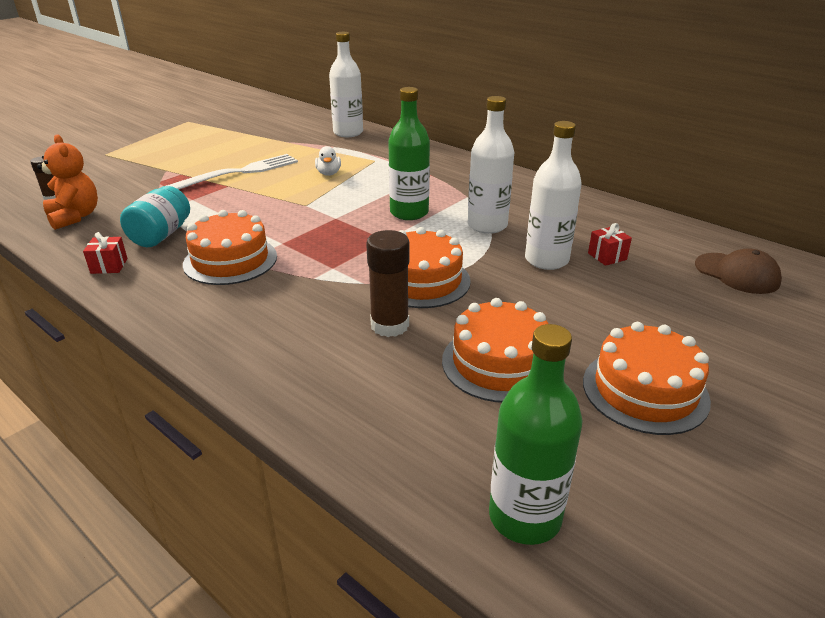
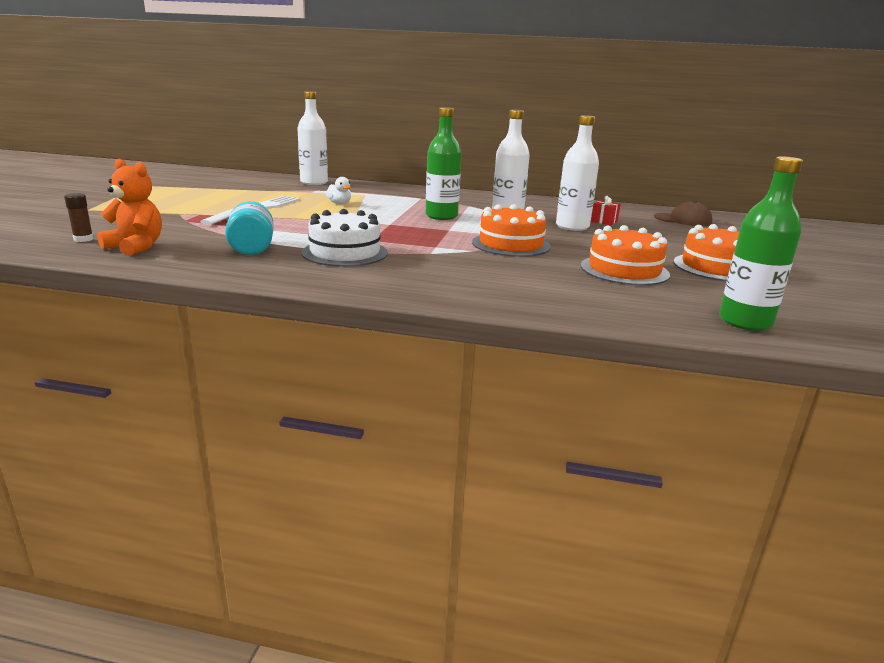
camera: 30 degrees left, 10 degrees down
(109, 266) = (236, 269): red gift -> none
(230, 260) = (345, 253): orange cake -> white cake
(389, 325) = (527, 265): brown glue stick -> none

